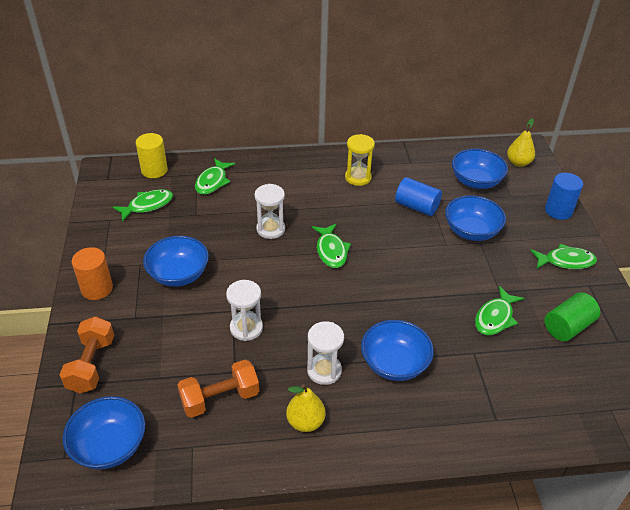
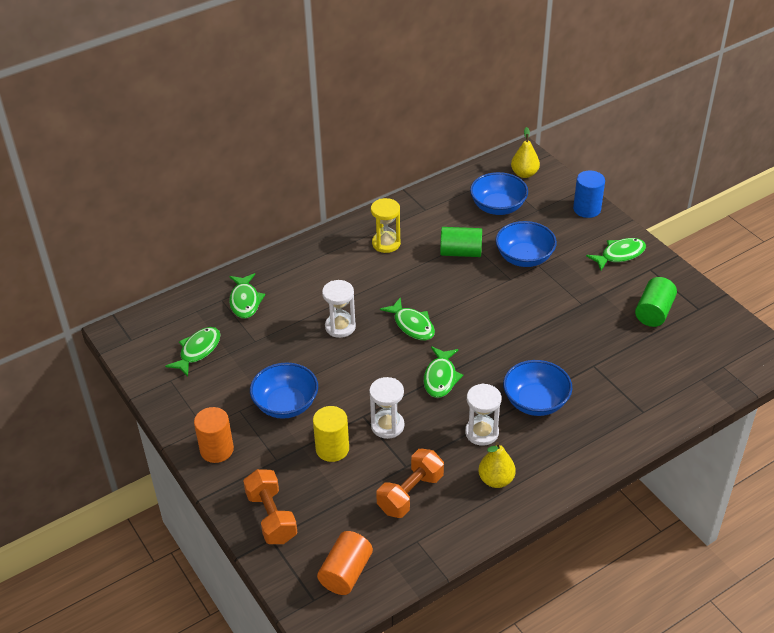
camera: 25 degrees left, 0 degrees up
(109, 446) = (346, 573): blue bowl -> orange cylinder
(154, 170) = (174, 312): yellow cylinder -> yellow cylinder (332, 449)
(416, 207) = (460, 252): blue cylinder -> green cylinder
(495, 317) = (592, 328): green fish -> green fish (440, 378)

